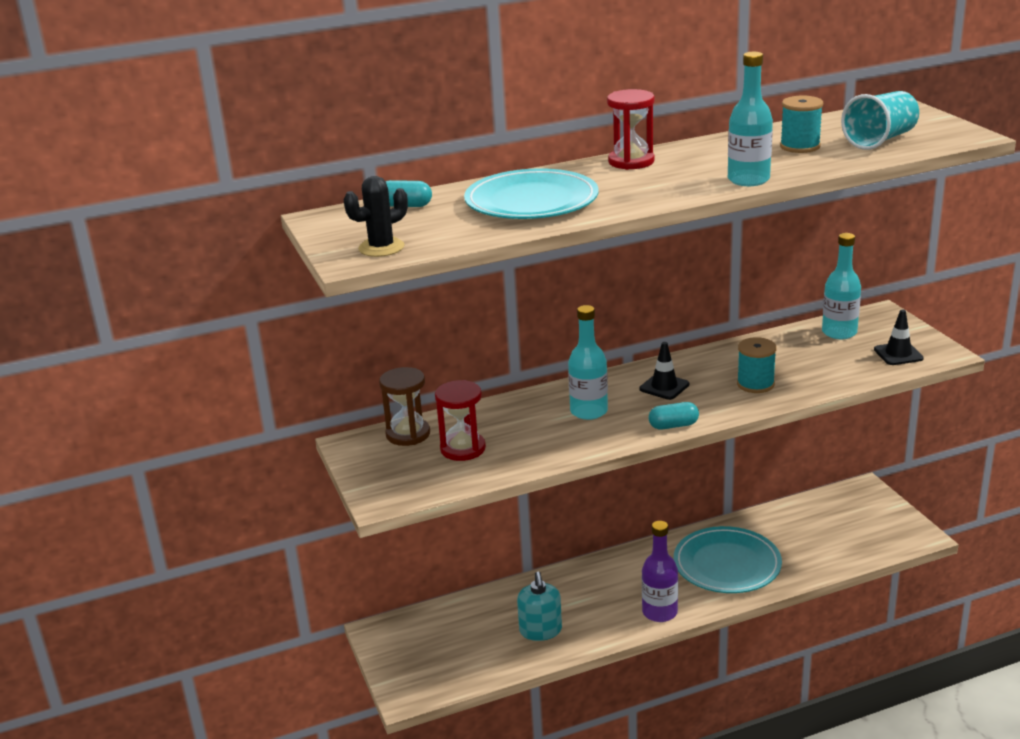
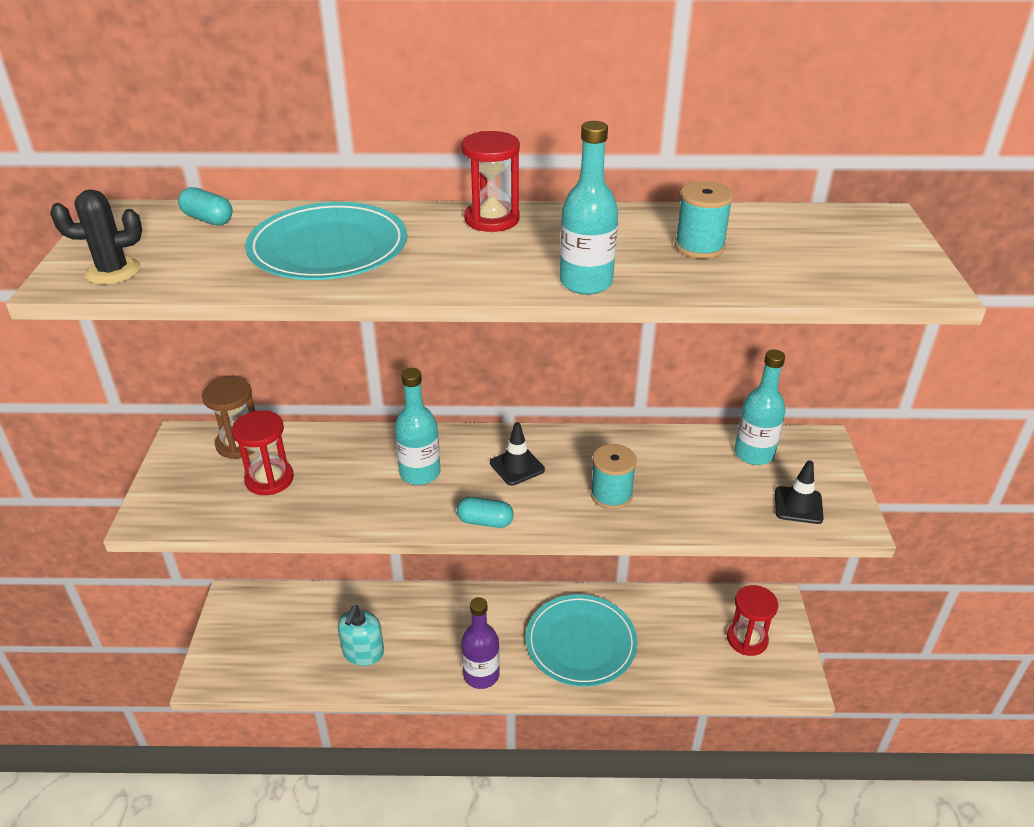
camera: 20 degrees right, 10 degrees up
(859, 520) = (747, 639): none -> red hourglass
(880, 140) = (806, 262): turquoise cup -> none

